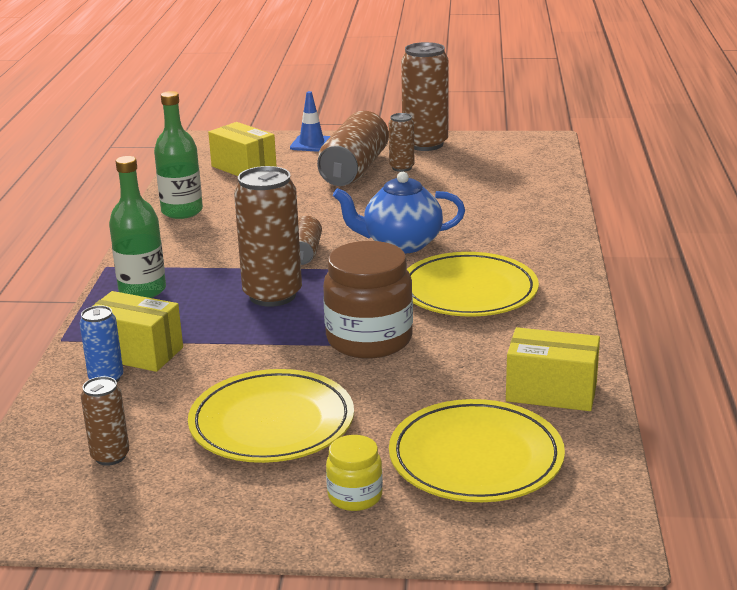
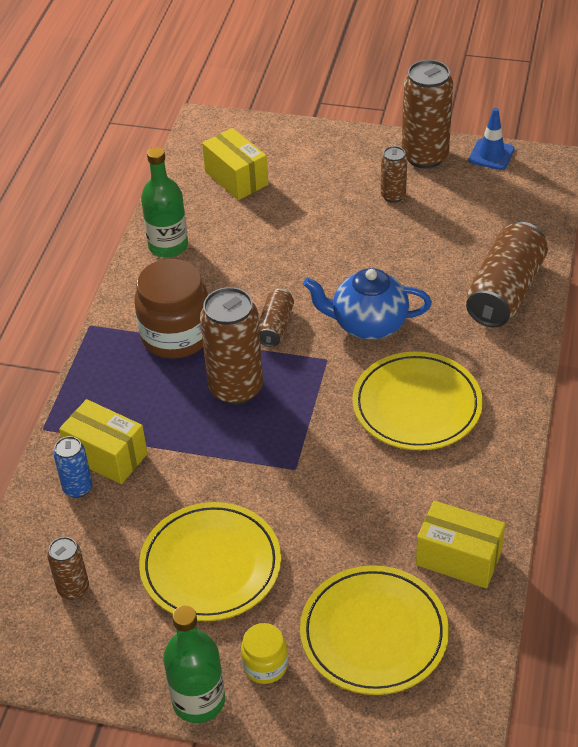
camera: 10 degrees right, 20 degrees up
(142, 290) = (119, 366): green bottle -> green bottle (198, 701)
(311, 144) = (310, 143): blue traffic cone -> blue traffic cone (491, 155)
(354, 170) = (345, 194): brown can -> brown can (505, 292)
(369, 340) = (312, 465): brown jar -> brown jar (176, 335)

